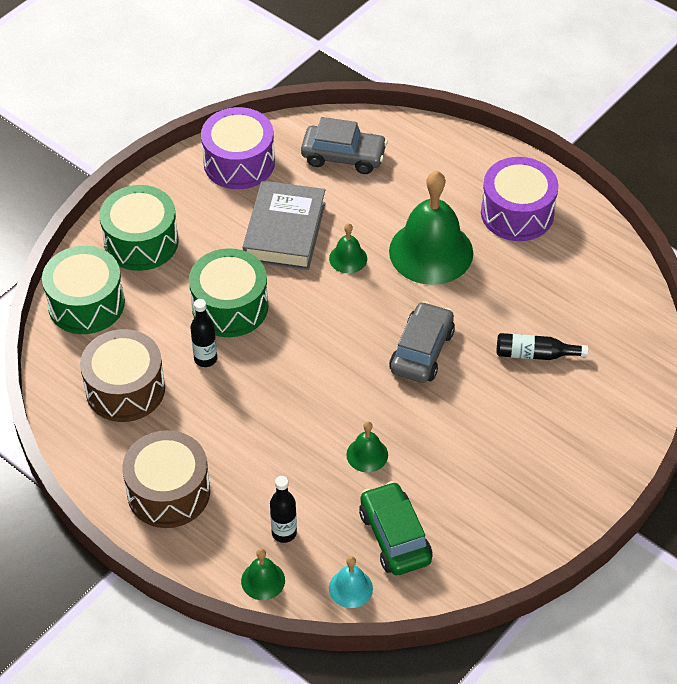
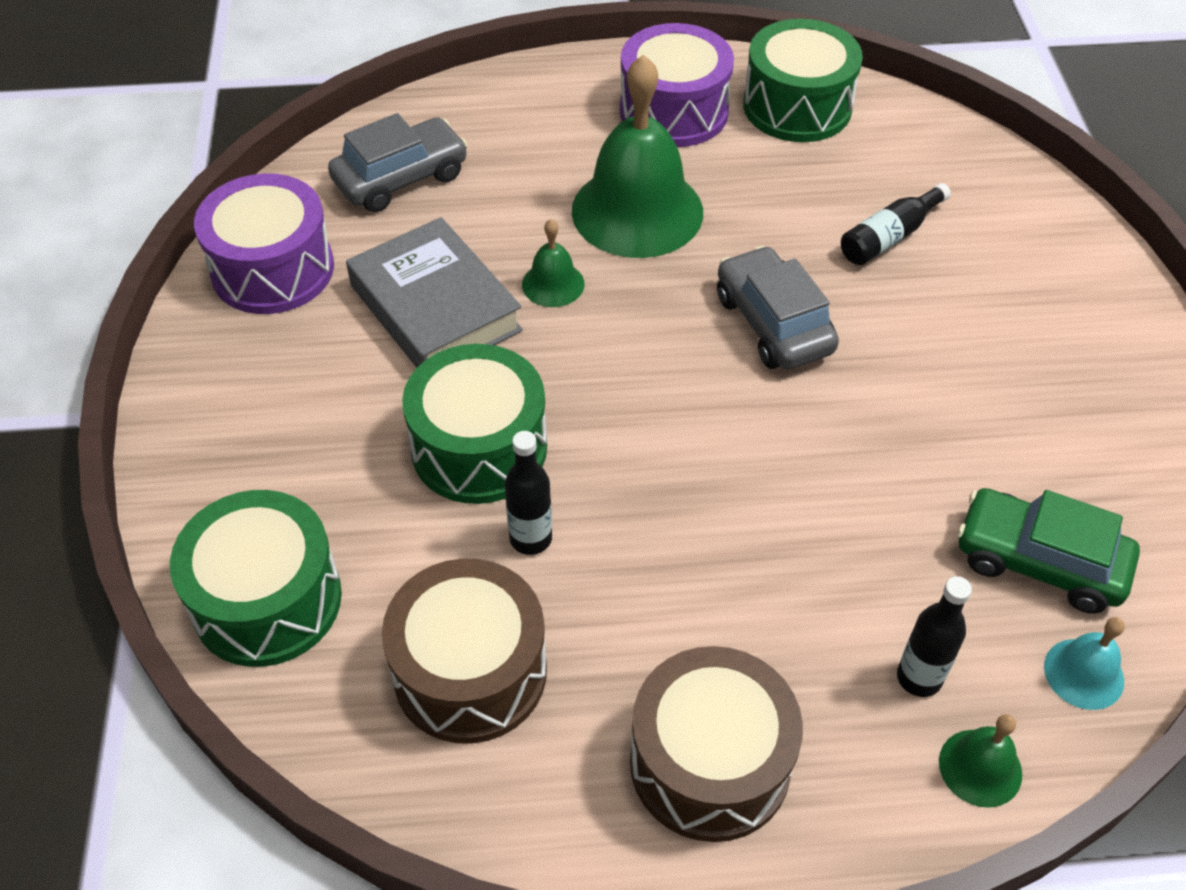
camera: 45 degrees left, 0 degrees up
(141, 242) = (252, 457): green drum -> green drum (797, 106)
(367, 454) = (877, 491): green bell -> none

